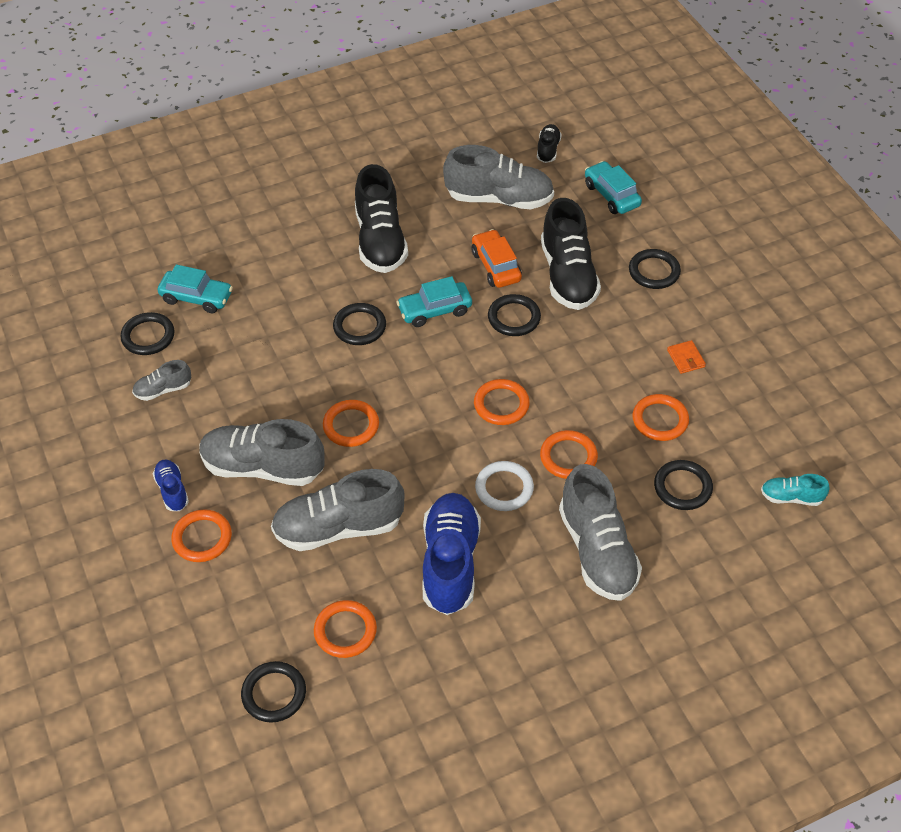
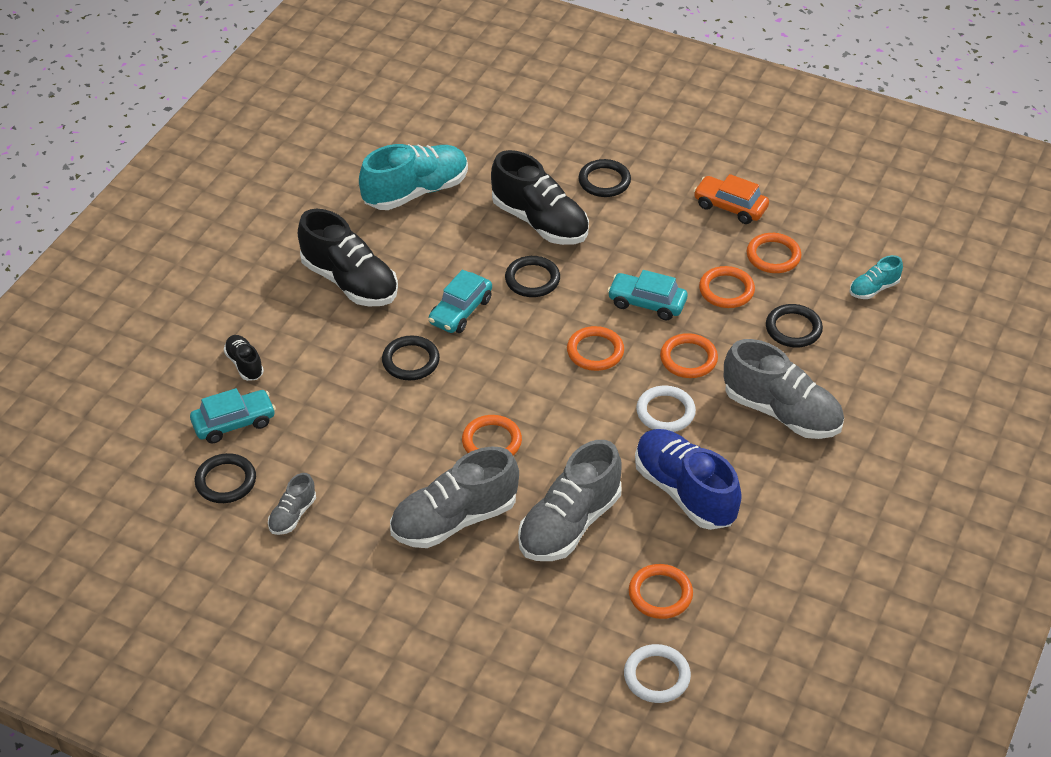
camera: 40 degrees left, 5 degrees down
(172, 490) = (396, 587): blue shoe -> none
(202, 538) = (465, 606): orange ring -> orange ring (773, 256)
(274, 694) = (656, 676): black ring -> white ring
(496, 266) = (473, 247): orange car -> orange car (730, 207)
(499, 199) = (416, 192): grey shoe -> turquoise shoe
(548, 150) = (414, 130): black shoe -> black shoe (244, 364)
(611, 195) = (507, 139): turquoise car -> turquoise car (647, 303)
(686, 358) = (697, 233): orange wallet -> none

